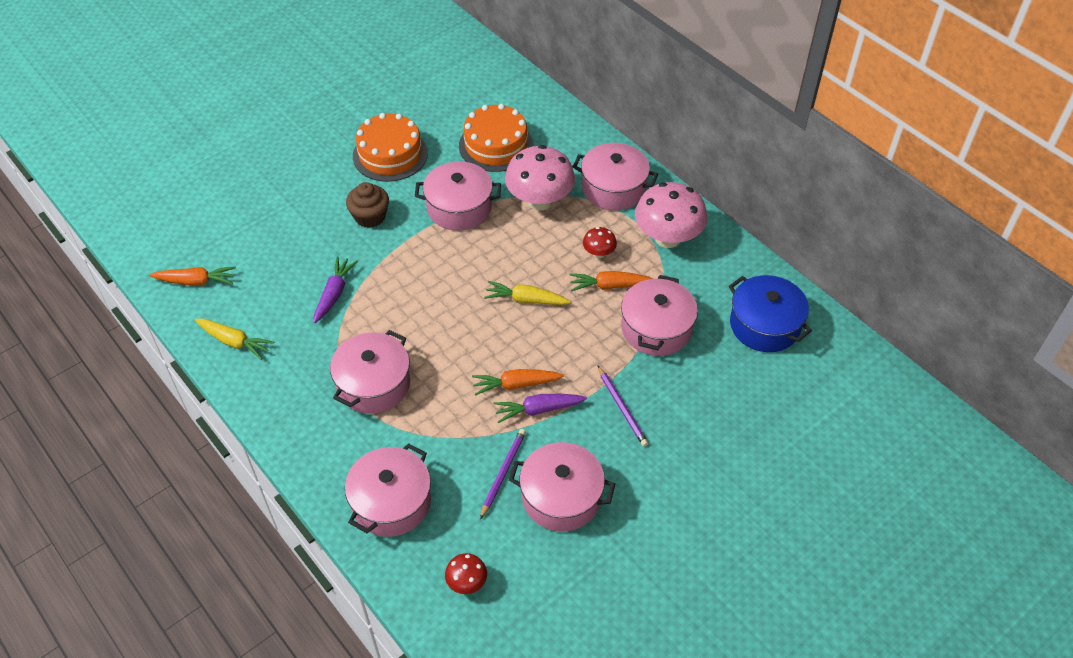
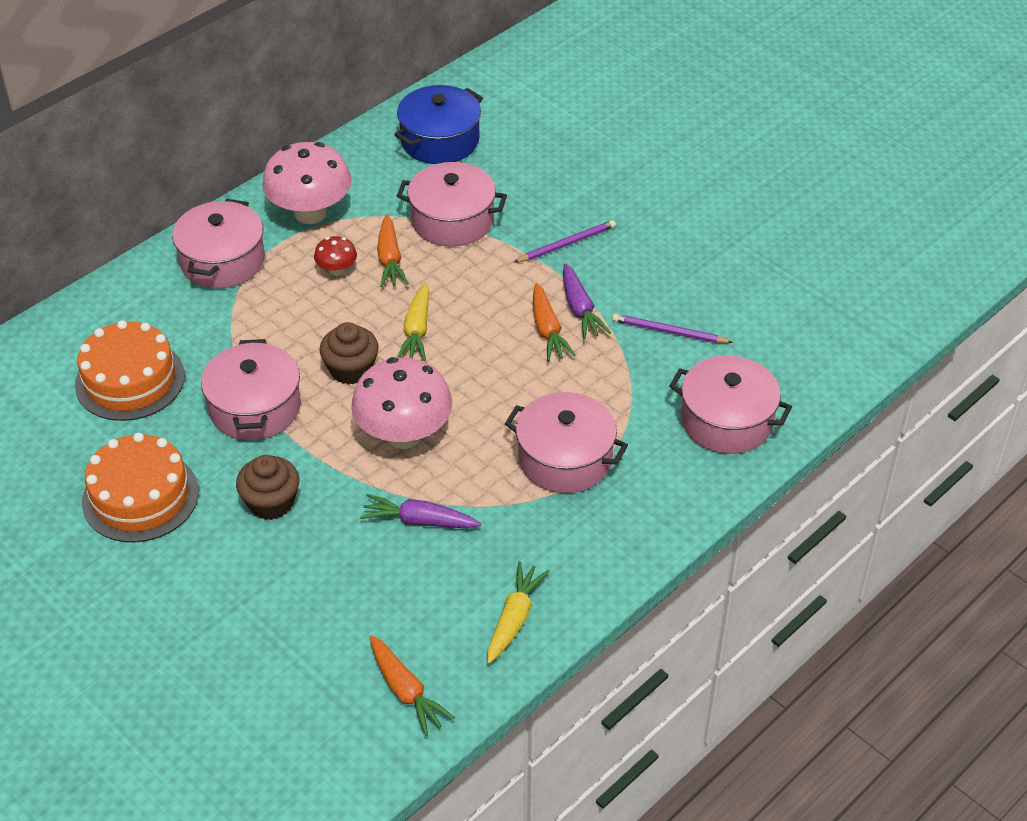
camera: 95 degrees left, 5 degrees down
(196, 281) = (405, 691): orange carrot -> orange carrot turned 150 degrees clockwise
(467, 582) = (806, 349): red mushroom -> none
(489, 260) = (351, 369): none -> brown cupcake
(539, 201) = (244, 328): pink mushroom -> pink mushroom (404, 435)
(561, 497) = (689, 285): pink pot -> none

